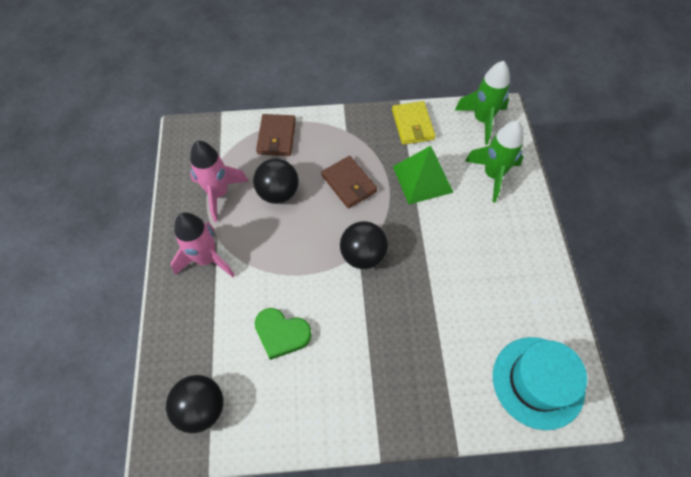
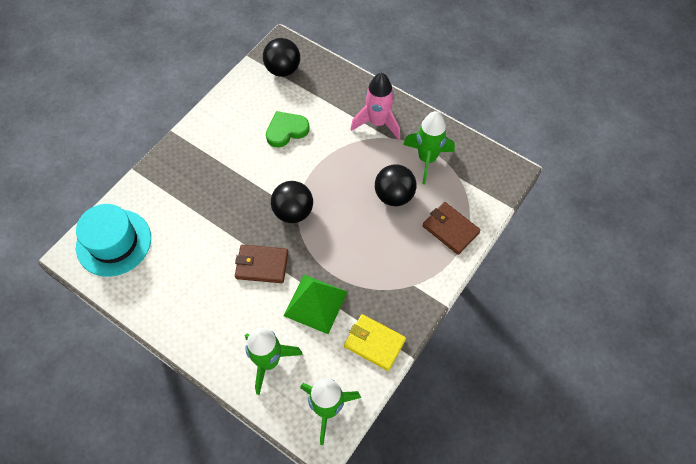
camera: 130 degrees right, 0 degrees up
(219, 193) = (427, 159): pink rocket -> green rocket
(349, 184) = (359, 247): brown wallet -> brown wallet (262, 265)

